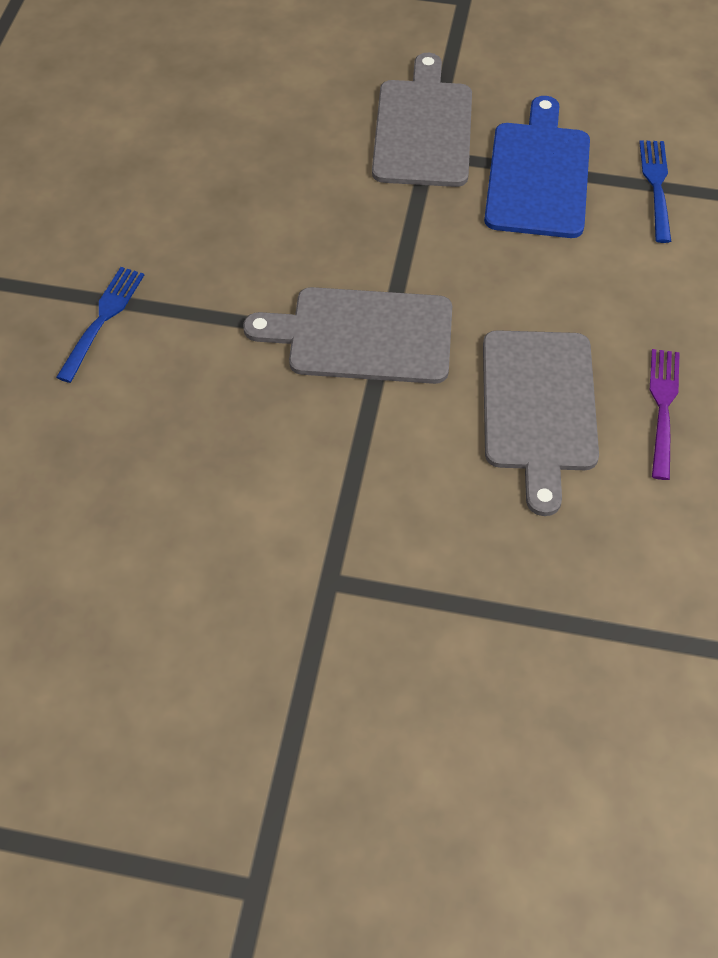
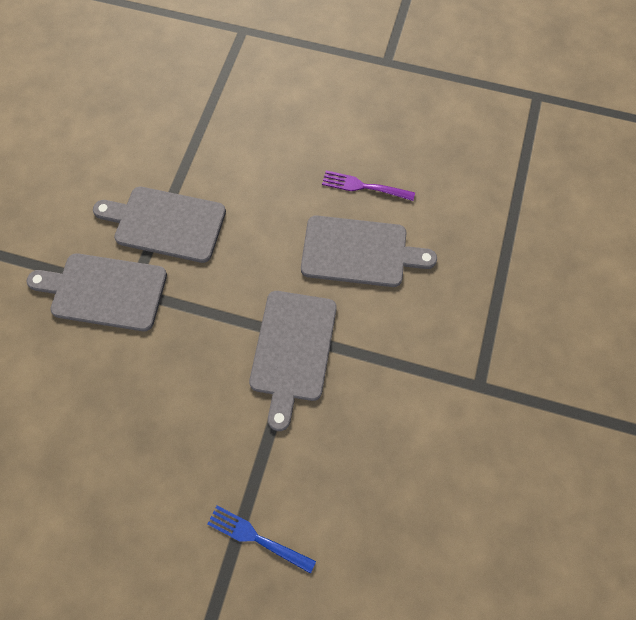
camera: 85 degrees left, 10 degrees up
(538, 175) = (165, 223): blue cutting board -> grey cutting board
(656, 186) = (189, 157): blue fork -> none

